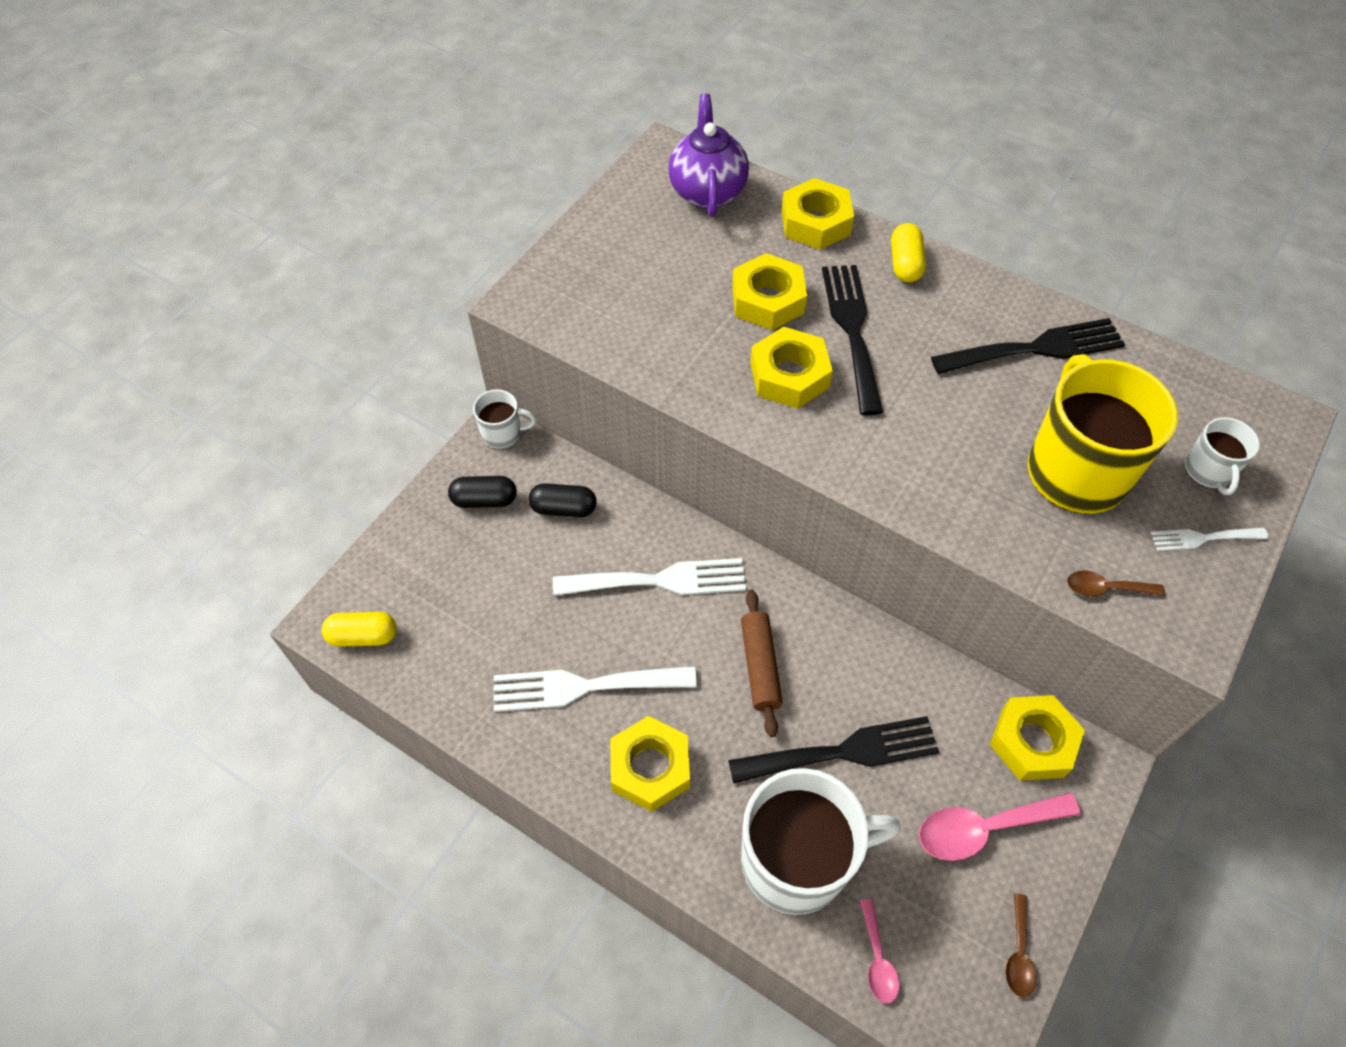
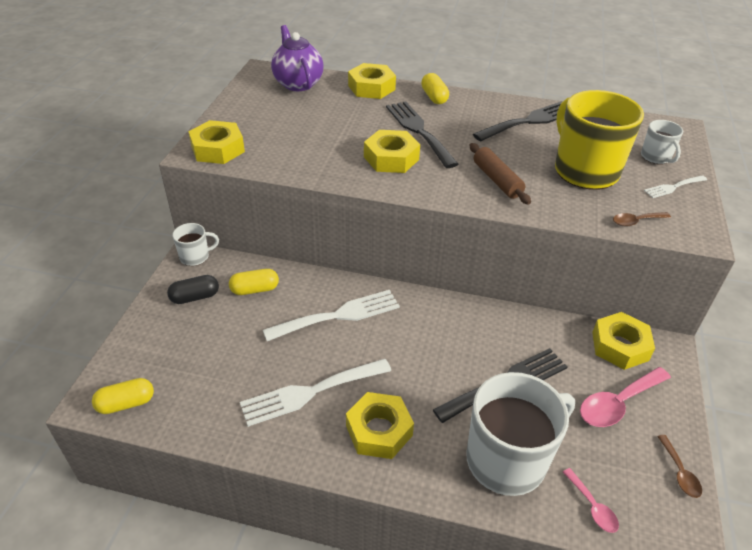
camera: 20 degrees left, 15 degrees down
(563, 508) = (255, 289): black capsule -> yellow capsule
(760, 666) = (428, 348): brown rolling pin -> brown rolling pin (497, 180)
(767, 300) = (360, 126): yellow nut -> yellow nut (217, 149)

